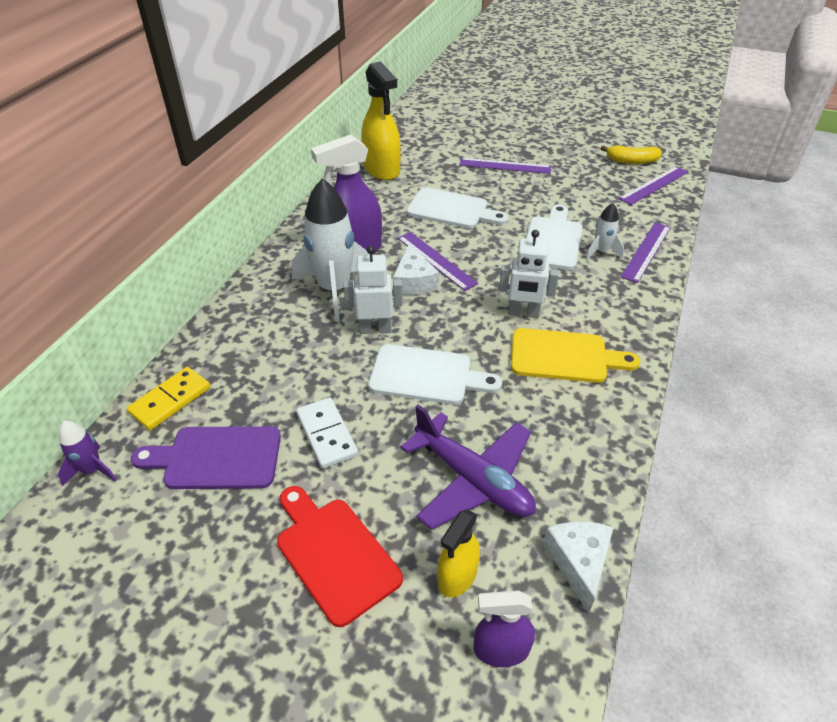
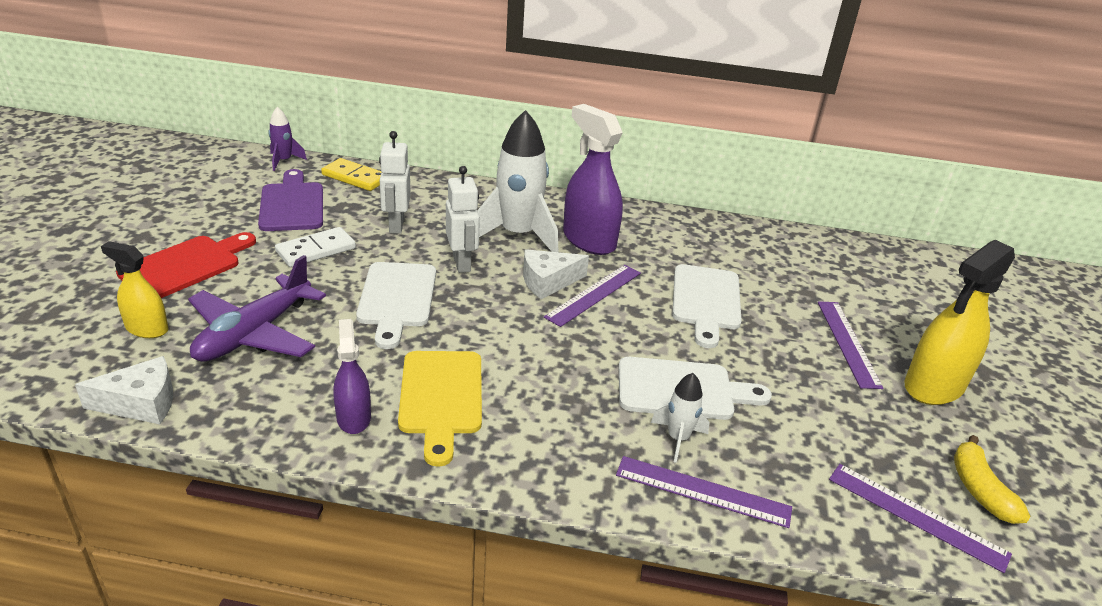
camera: 75 degrees right, 10 degrees down
(382, 169) = (762, 245): yellow spray bottle -> yellow spray bottle (933, 386)
(501, 649) = (66, 355): purple spray bottle -> purple spray bottle (353, 417)
(523, 313) = (514, 364): white robot -> white robot (396, 225)

